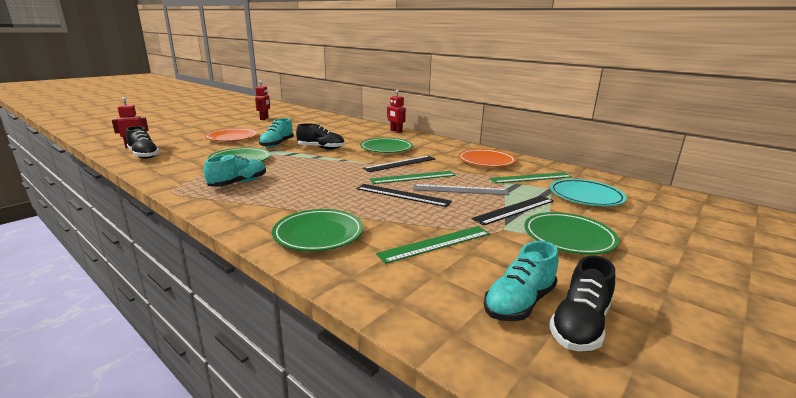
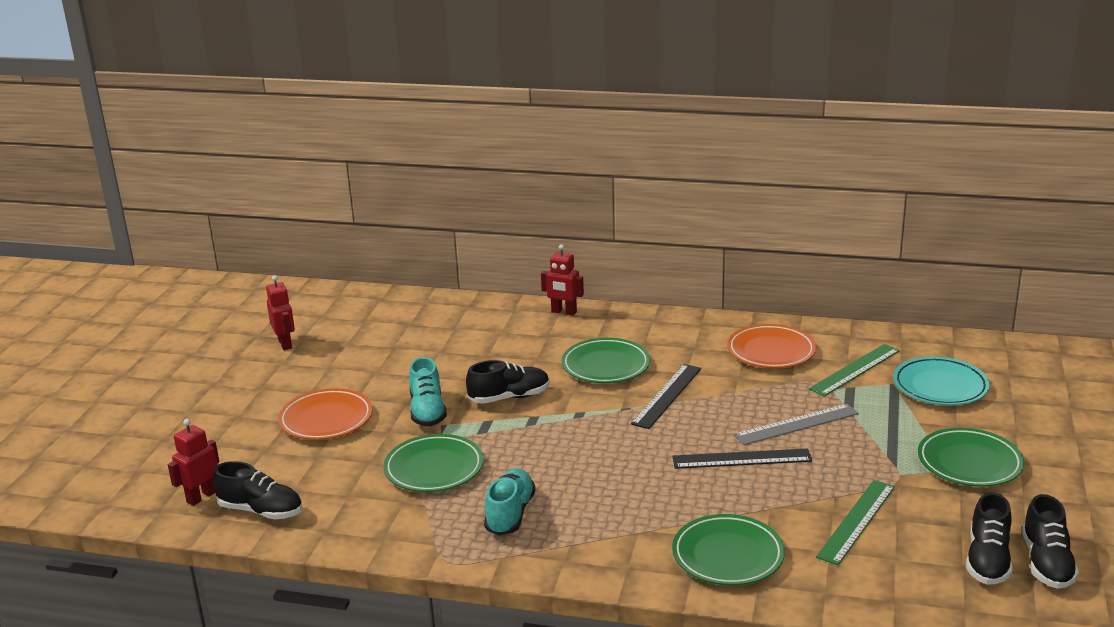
camera: 25 degrees left, 5 degrees up
(413, 177) = (716, 420): green ruler -> none
(514, 210) = (885, 438): black ruler -> none
(519, 302) = (987, 560): turquoise shoe -> black shoe

